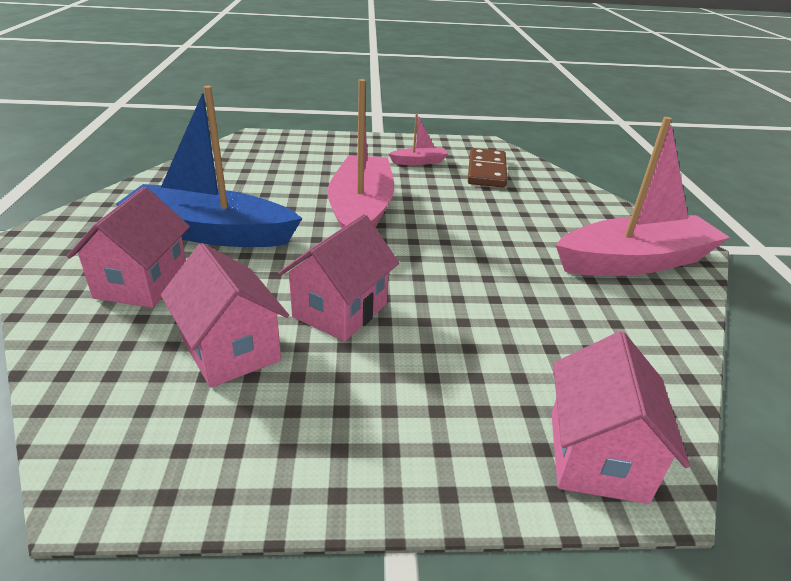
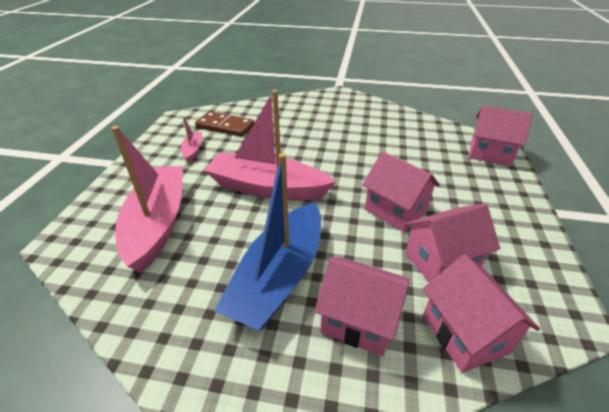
camera: 75 degrees left, 5 degrees up
(104, 361) = (464, 334): none -> pink house
(635, 262) = (350, 108): pink boat -> pink boat (158, 223)

